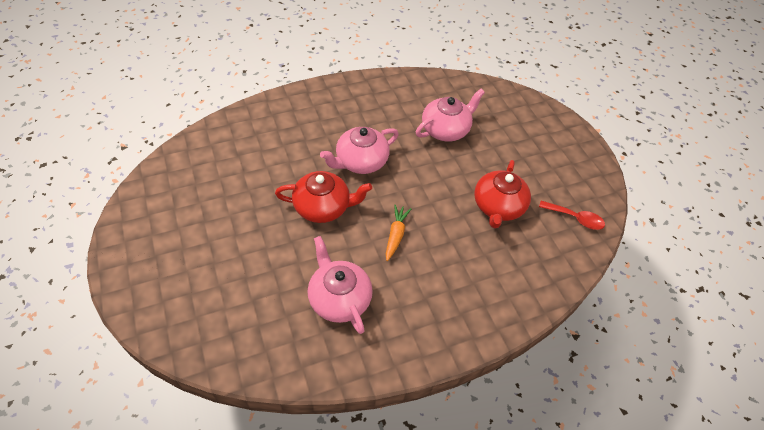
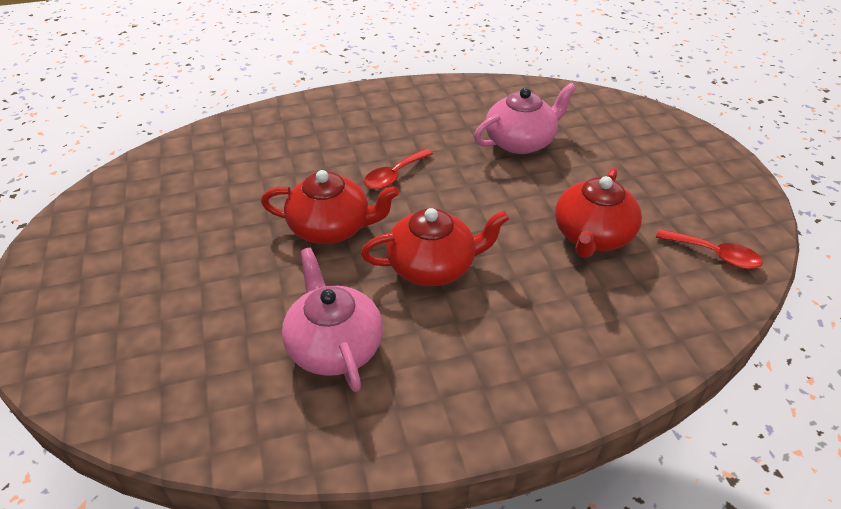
camera: 10 degrees right, 10 degrees down
(360, 161) = (394, 175): pink teapot -> red spoon
(396, 235) = (433, 266): orange carrot -> red teapot

